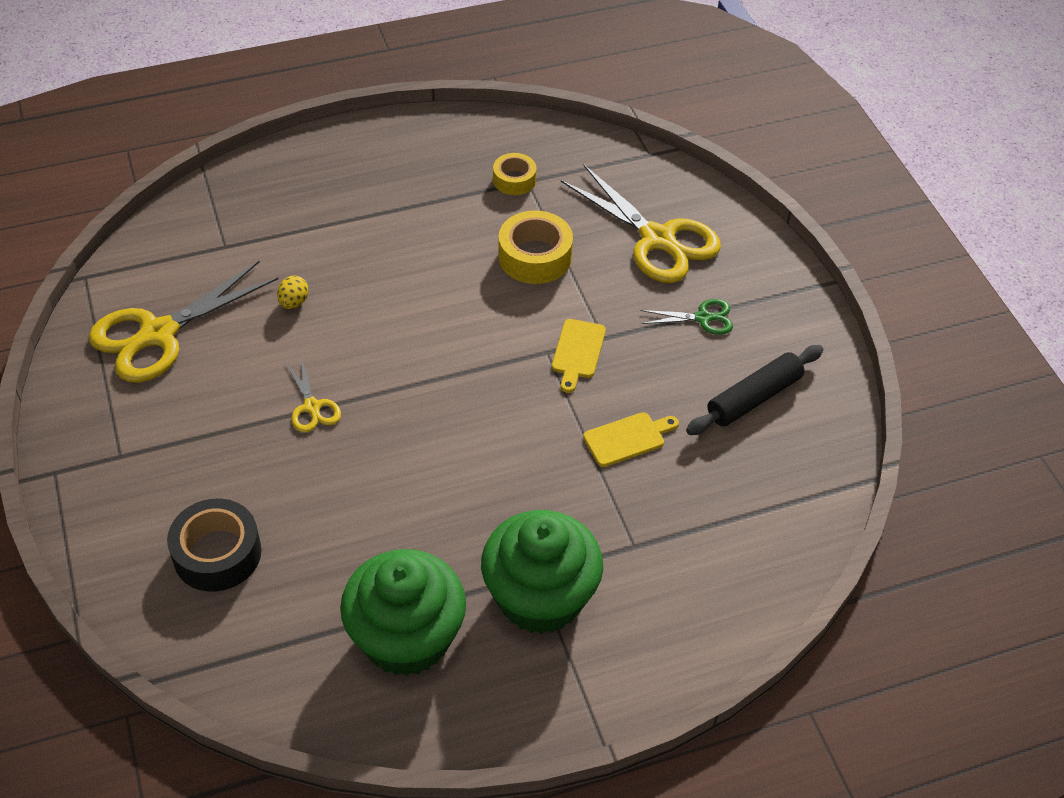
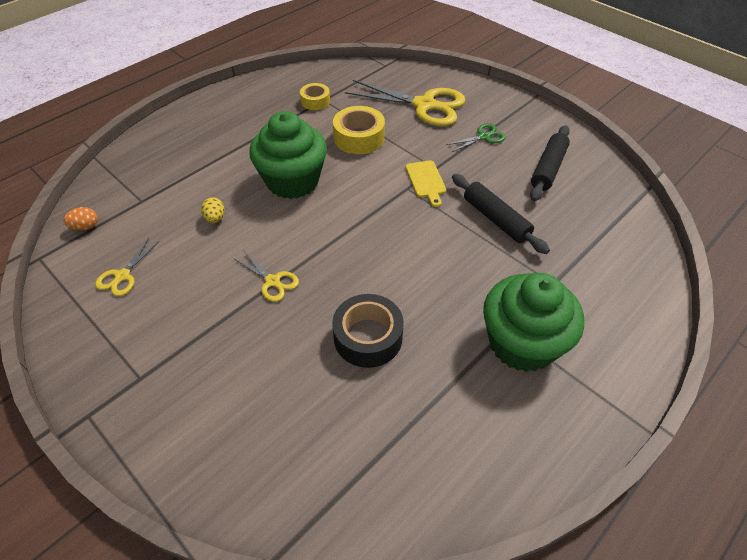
camera: 25 degrees left, 0 degrees up
(149, 257) = (85, 227): none -> orange egg
(159, 334) = (122, 276): yellow scissors -> yellow scissors, size x0.48
(217, 553) = (266, 420): black tape -> black tape (368, 337)
(406, 638) = (454, 417): green cupcake -> green cupcake (292, 181)
(627, 438) = (496, 219): yellow cutting board -> black rolling pin

